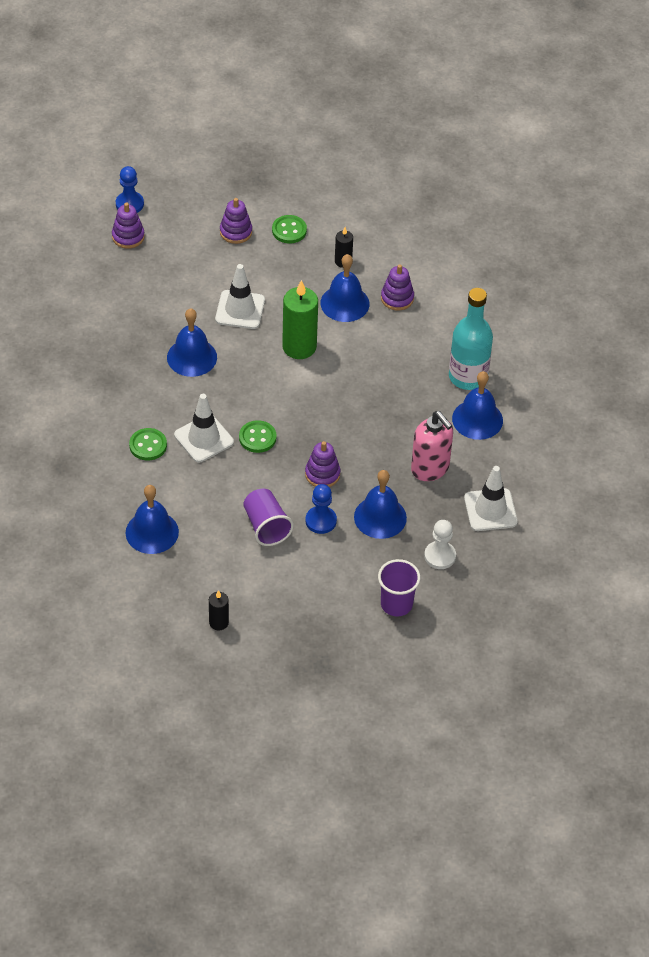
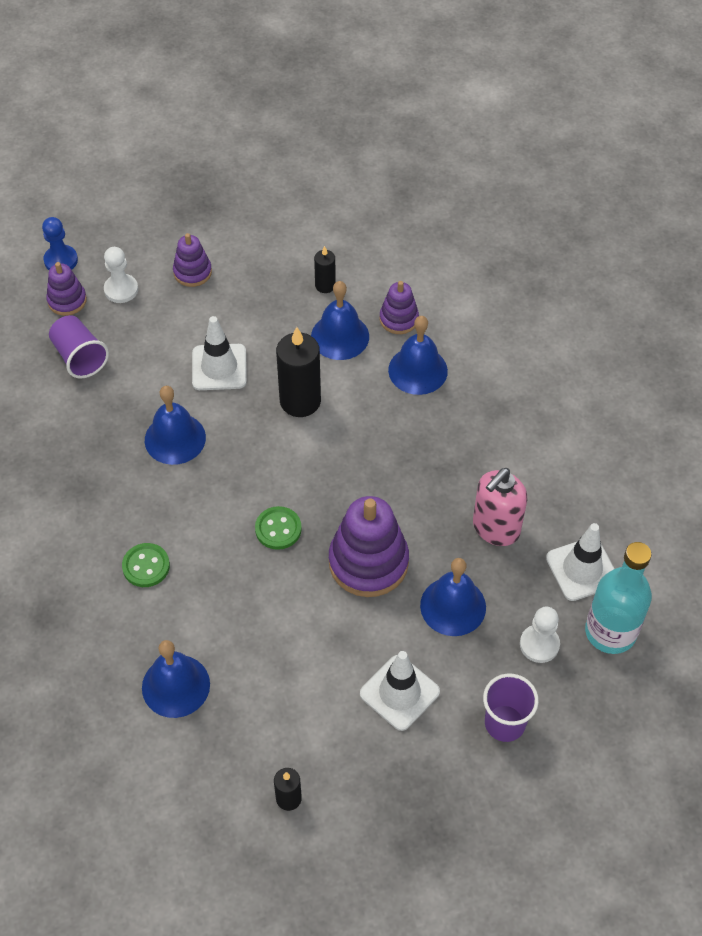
camera: 10 degrees left, 5 degrees up
(174, 235) = (121, 289): none -> white pawn
(204, 438) = (213, 543): white traffic cone -> white traffic cone (399, 693)
(266, 526) = (317, 648): purple cup -> purple cup (80, 357)
(289, 230) = (254, 259): green button -> none
(299, 347) = (300, 401): green candle -> black candle
(321, 521) = (382, 626): blue pawn -> none
(322, 474) = (368, 562): purple stacking toy -> purple stacking toy, size x1.83
(430, 468) = (495, 528): pink soap dispenser -> pink soap dispenser turned 90 degrees clockwise
(468, 376) = (506, 401): turquoise bottle -> turquoise bottle (610, 632)
(477, 419) = (533, 453): blue bell -> blue bell (418, 370)

